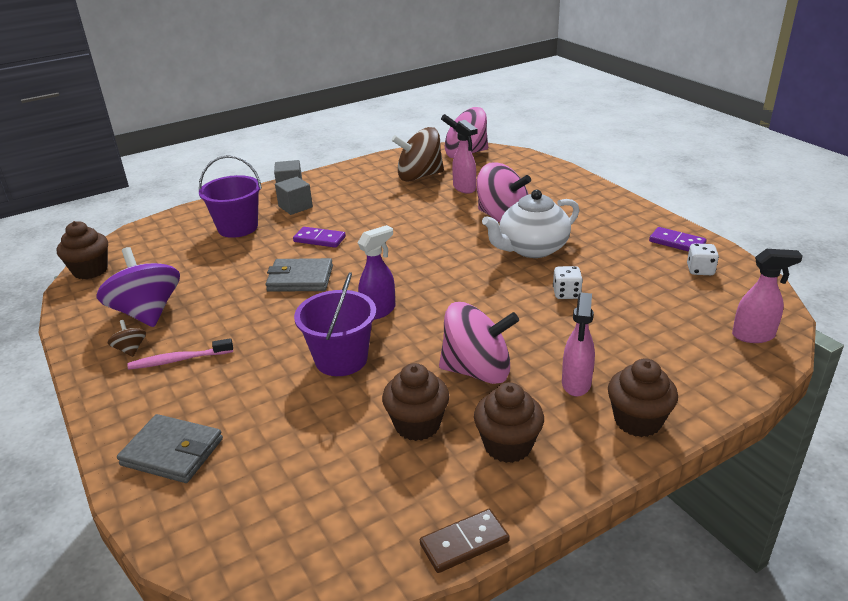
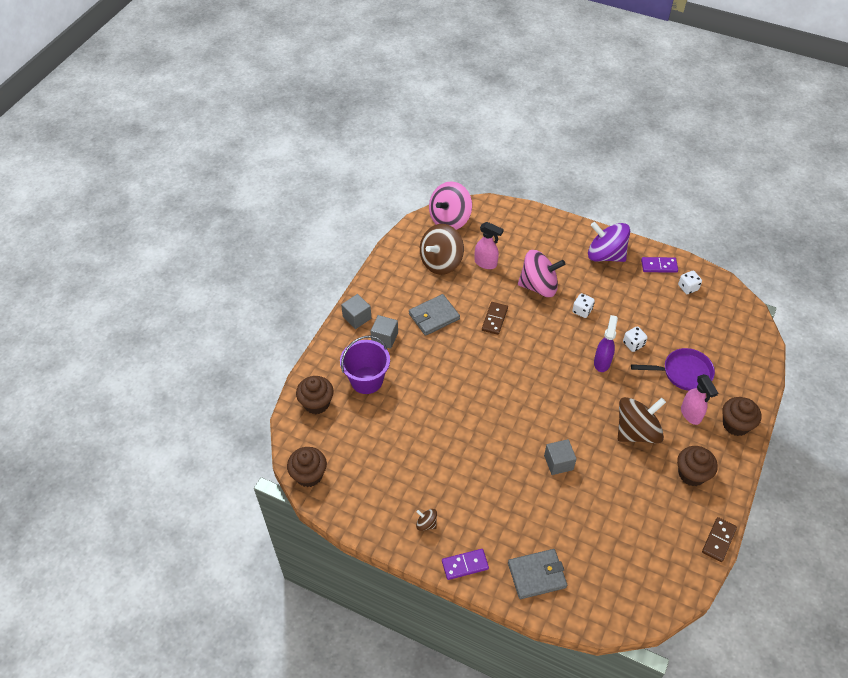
camera: 35 degrees left, 20 degrees up
(147, 312) = (399, 490): purple spinning top -> purple spinning top (605, 255)
(179, 360) = (466, 514): pink toothbrush -> none
(300, 279) = (466, 409): grey wallet -> grey wallet (434, 316)
(319, 239) = (439, 365): purple domino -> purple domino (465, 565)
(341, 359) = (558, 462): purple bucket -> grey cube
(379, 311) = (542, 413): purple spray bottle -> purple spray bottle (602, 362)
(417, 425) = (639, 485): brown cupcake -> brown cupcake (316, 403)
(422, 226) = (494, 319): none -> brown domino
(477, 371) = (636, 431): pink spinning top -> brown spinning top
(531, 249) = (582, 311): white teapot -> white dice
(609, 340) = (683, 372): none -> purple pan
(753, 336) = (747, 333): pink spray bottle -> none

